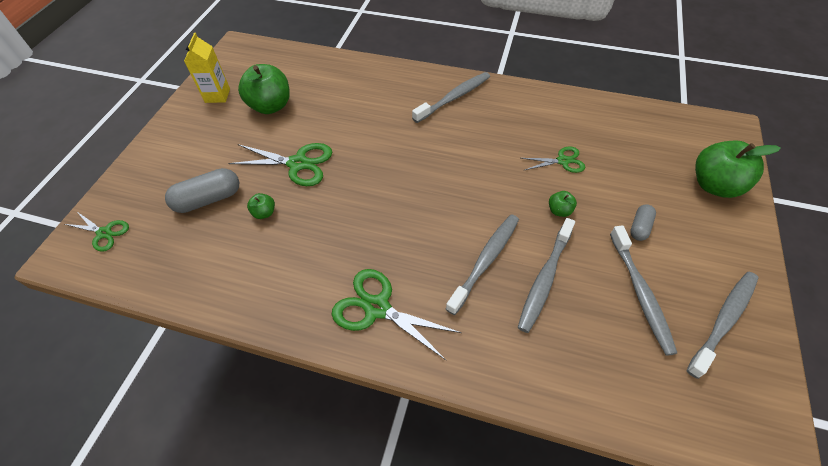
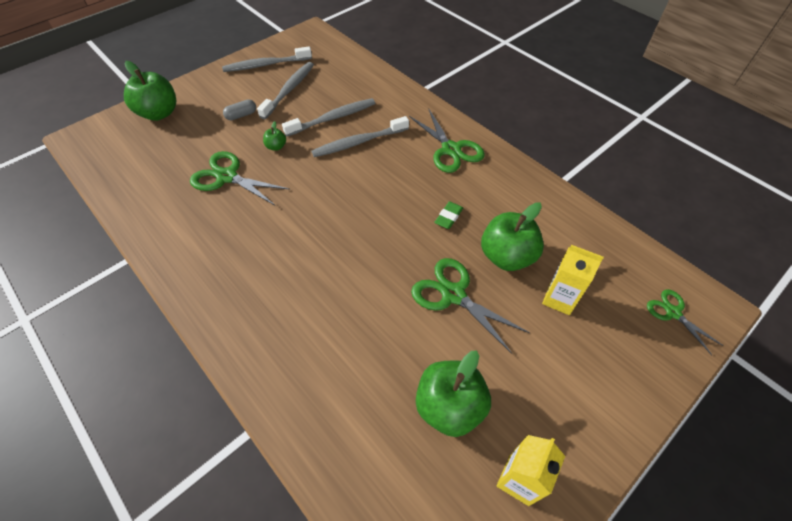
camera: 150 degrees left, 0 degrees up
(208, 199) = (559, 299): grey capsule -> yellow carton
(264, 213) = (507, 256): green apple -> green apple, size x2.18
(335, 223) = (448, 217): none -> green eraser
(454, 97) = (237, 291): grey toothbrush -> none
(563, 161) = (227, 176): green scissors -> green scissors, size x1.65

